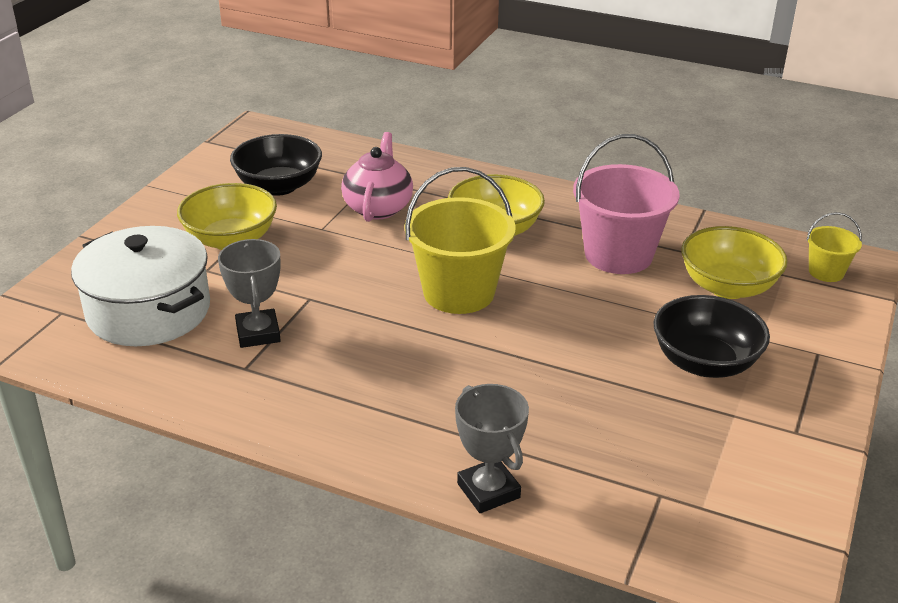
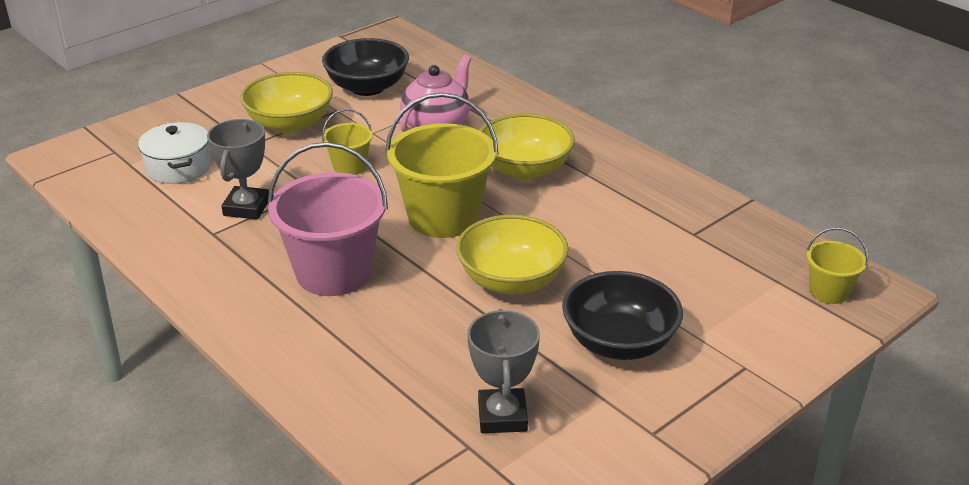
camera: 25 degrees right, 0 degrees up
(149, 311) = (178, 167): white pot -> white pot, size x0.59
(328, 267) = (350, 167): none -> yellow bucket
(488, 491) = (321, 393): grey trophy -> grey trophy (502, 416)
(618, 255) = (624, 221): pink bucket -> pink bucket (334, 272)
(727, 287) = (708, 279): yellow bowl -> yellow bowl (511, 281)

